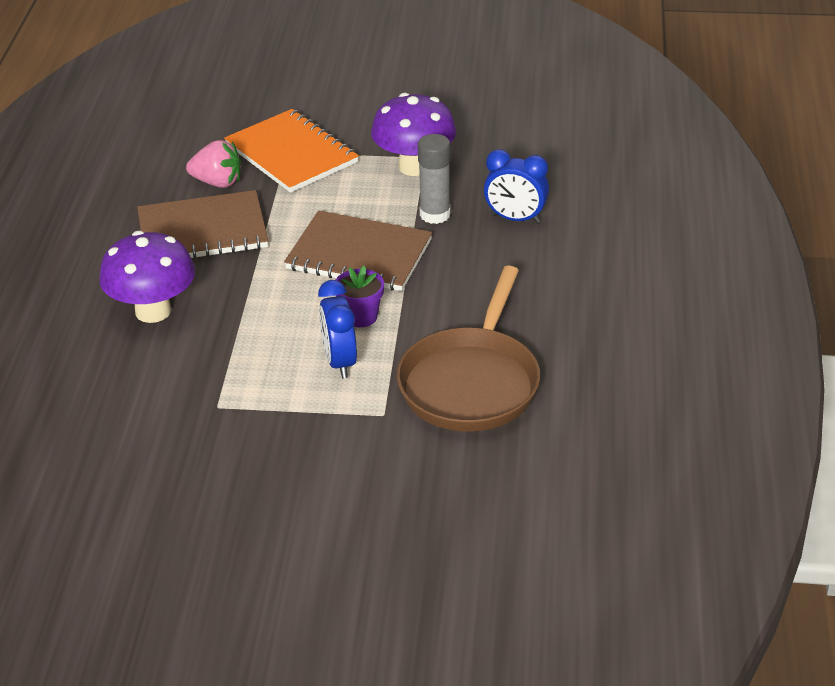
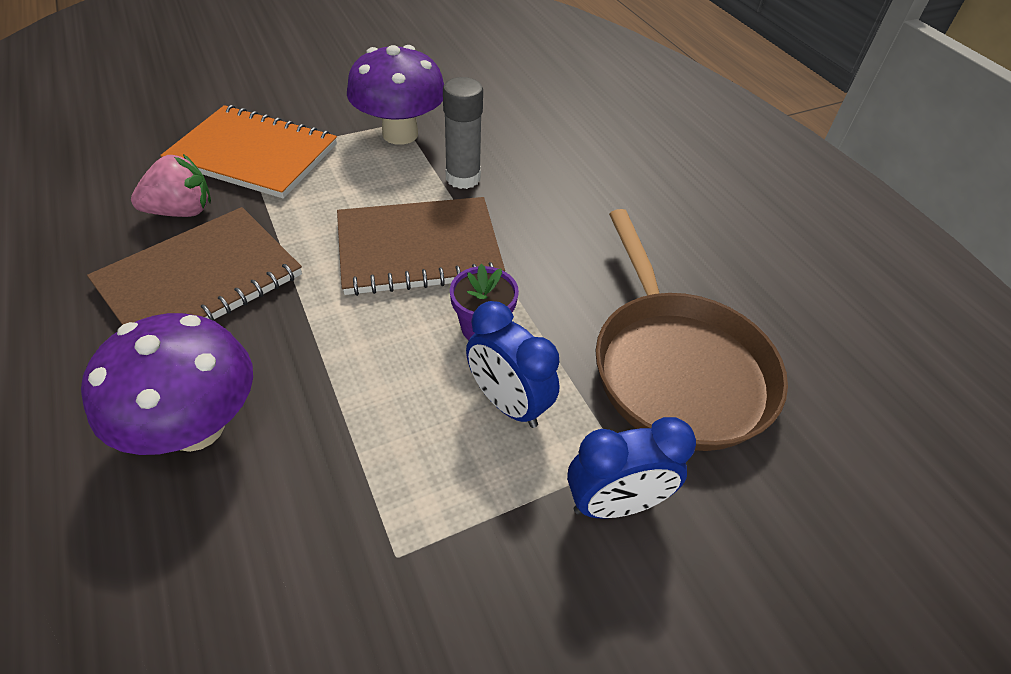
camera: 35 degrees left, 10 degrees up
(515, 219) = (544, 159): blue clock -> blue clock (615, 503)

